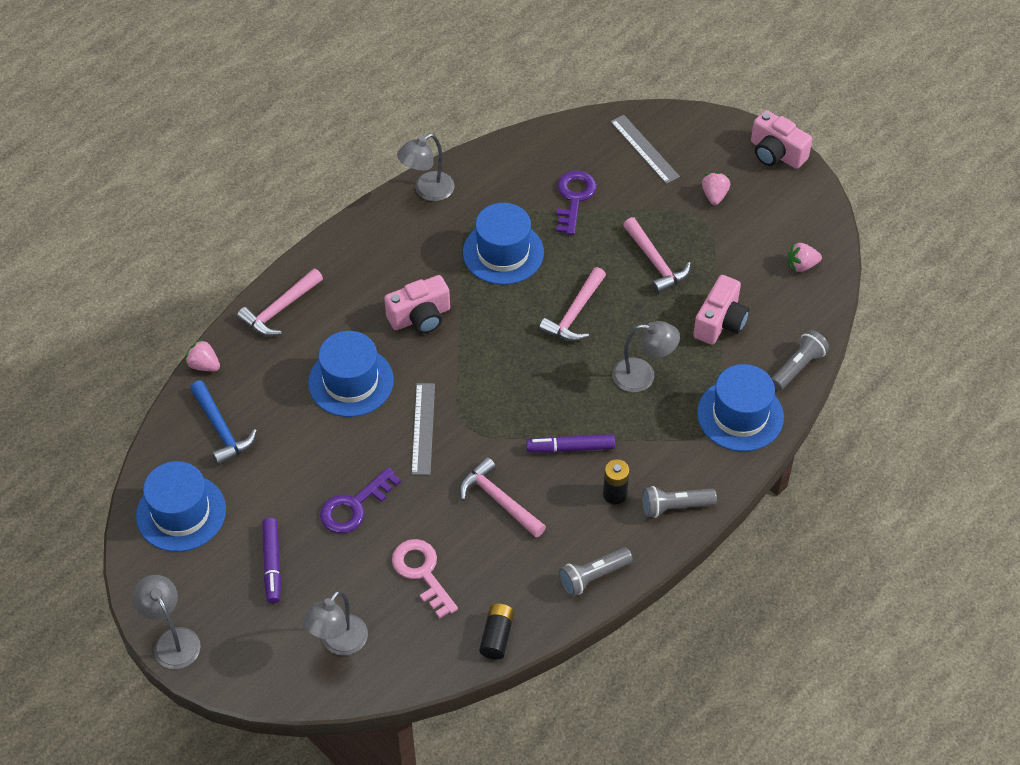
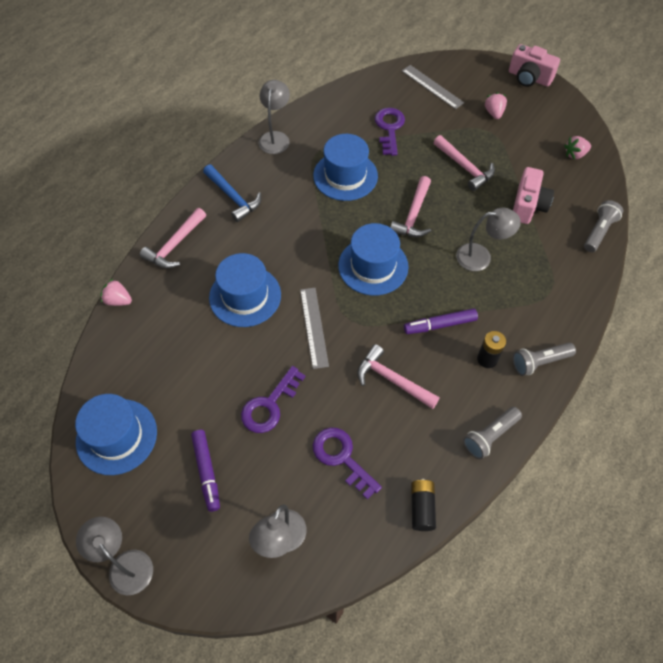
camera: 10 degrees left, 5 degrees up
(221, 429) = (141, 354): blue hammer -> blue hammer (233, 197)
(420, 317) = (291, 235): pink camera -> none
(422, 572) = (341, 457): pink key -> purple key
(427, 191) = (275, 137): grey lamp -> grey lamp turned 150 degrees clockwise
(740, 415) = (567, 277): blue hat -> blue hat (373, 266)

